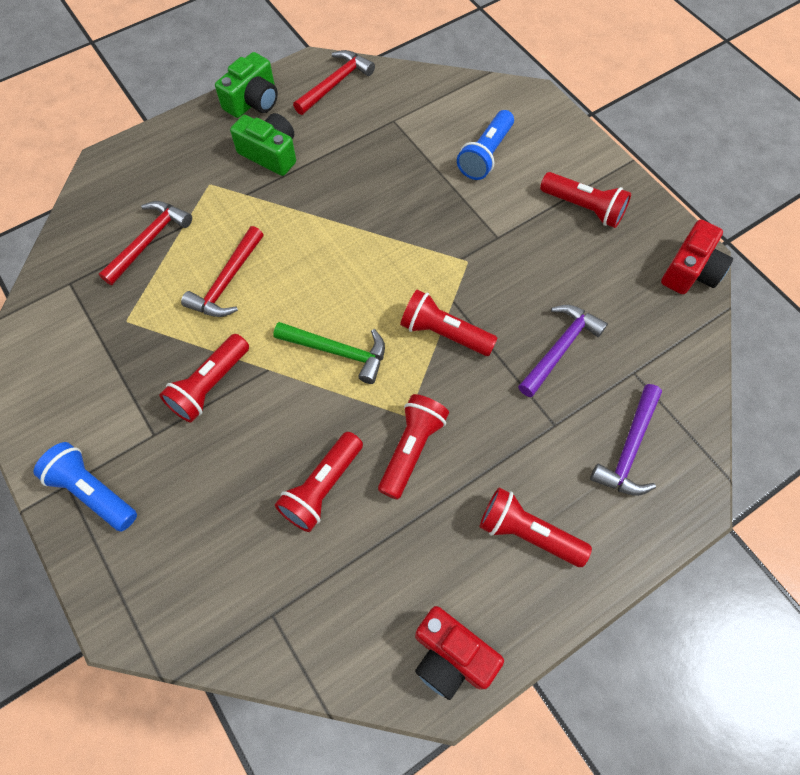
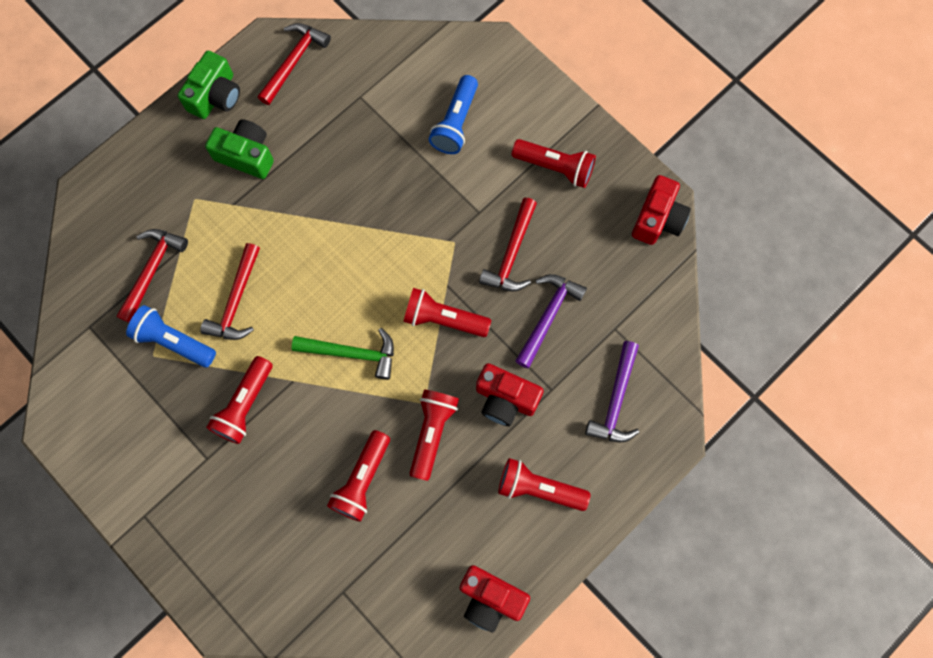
camera: 10 degrees left, 10 degrees up
(93, 491) = (168, 518): blue flashlight -> blue flashlight (174, 341)
(501, 426) = (505, 399): none -> red camera
(527, 281) = (511, 253): none -> red hammer

